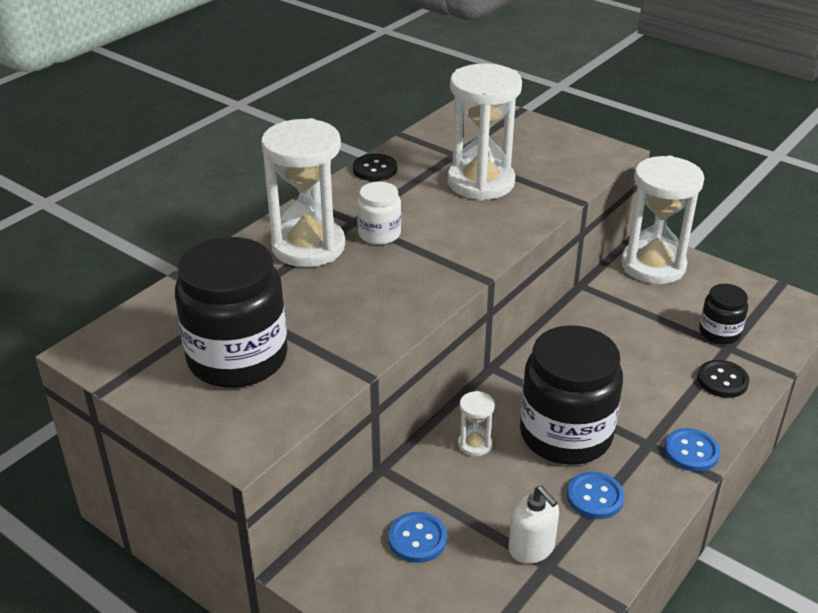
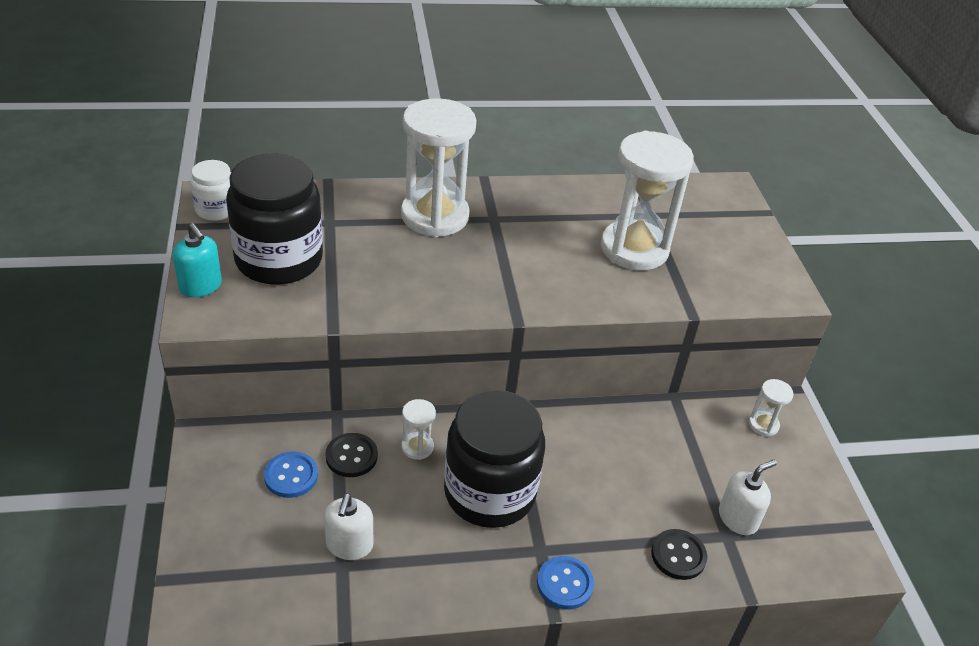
camera: 40 degrees right, 5 degrees up
(205, 423) = (201, 286): none -> turquoise soap dispenser
(375, 169) = (569, 190): black button -> black button (351, 456)
(379, 234) = (496, 238): white jar -> white jar (216, 210)
(595, 497) = (442, 551): blue button -> none
(653, 266) = (763, 425): white hourglass -> white hourglass, size x0.43
(719, 332) = (738, 518): black jar -> white soap dispenser

